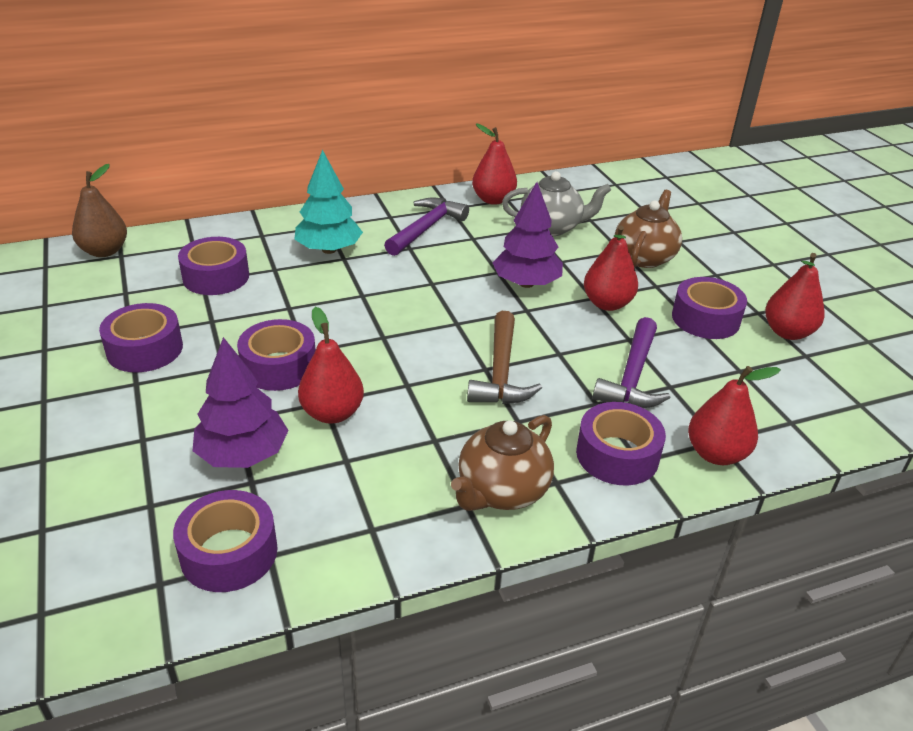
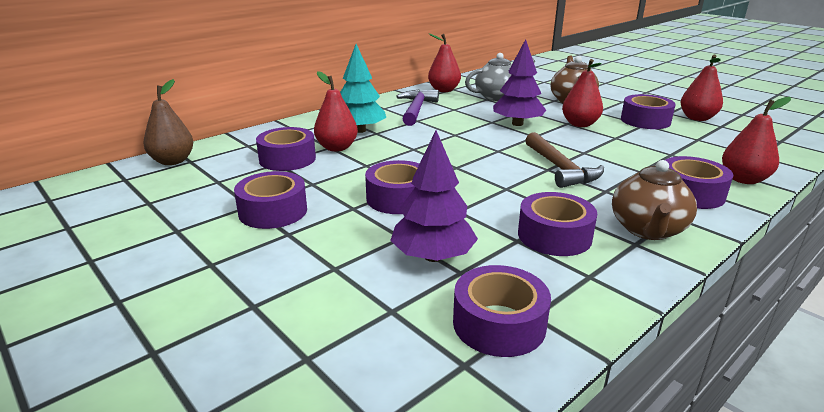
camera: 20 degrees left, 10 degrees down
(332, 413) = (472, 216): red pear -> red pear (337, 148)
(390, 467) = (554, 236): none -> purple tape
(632, 377) = (643, 154): purple hammer -> none

